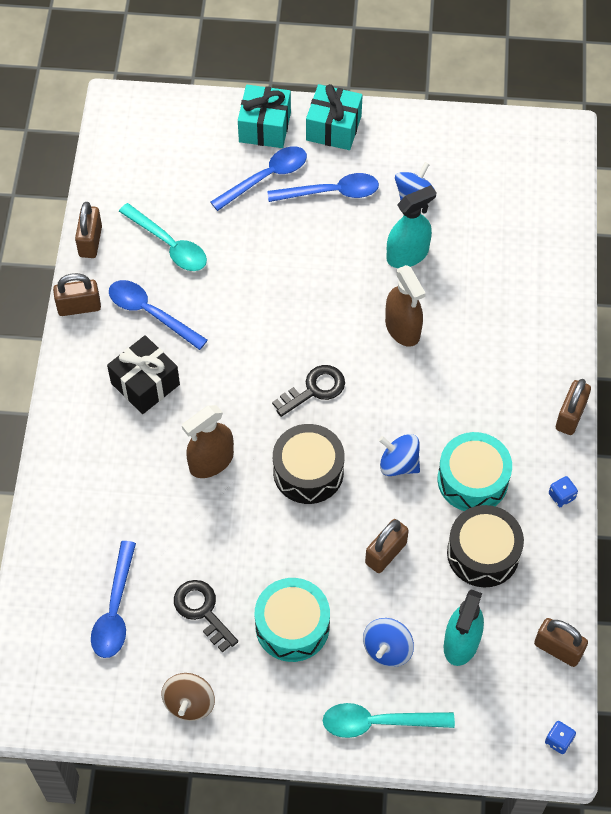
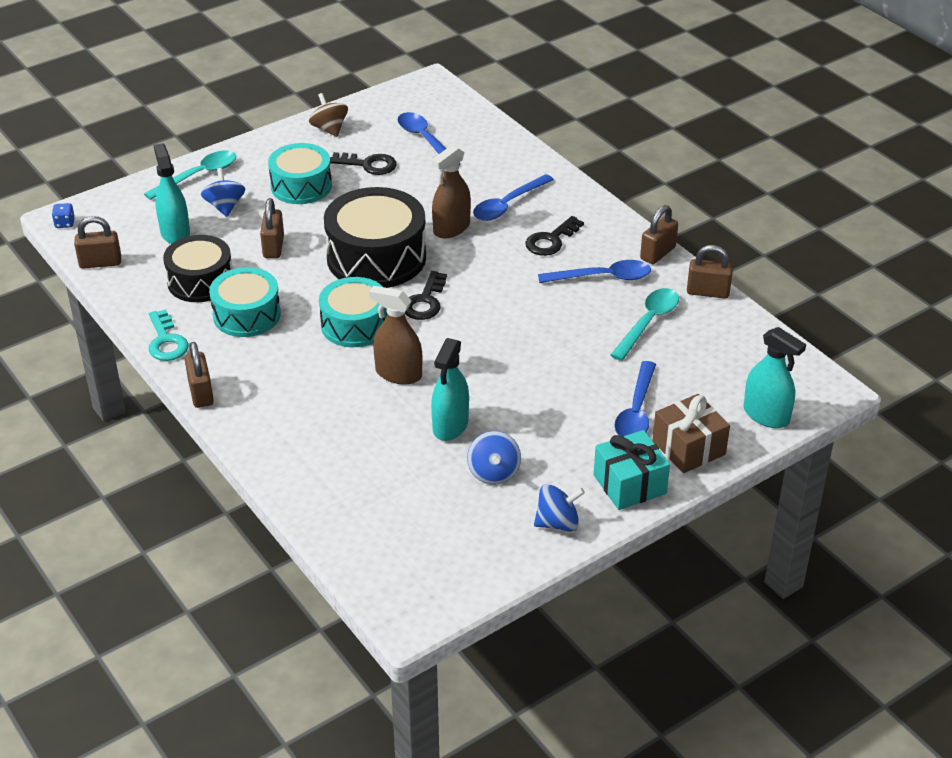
camera: 140 degrees right, 20 degrees down
(90, 241) = (708, 292): brown padlock -> brown padlock turned 45 degrees counterclockwise
(145, 384) = (551, 240): black gift -> black key
(169, 245) = (648, 323): turquoise spoon -> turquoise spoon turned 120 degrees clockwise
(184, 115) = (766, 415): none -> turquoise spray bottle
(211, 461) = (451, 228): brown spray bottle -> brown spray bottle turned 150 degrees counterclockwise
(265, 127) = (688, 448): turquoise gift -> brown gift
(308, 471) = (376, 257): black drum -> black drum, size x1.54
(331, 192) = (568, 432): blue spoon -> blue spoon (508, 204)
(393, 404) = (355, 325): none -> turquoise drum
(399, 464) = (313, 295): blue spinning top -> blue spinning top (557, 523)
(561, 496) = (166, 341): blue dice -> turquoise key

